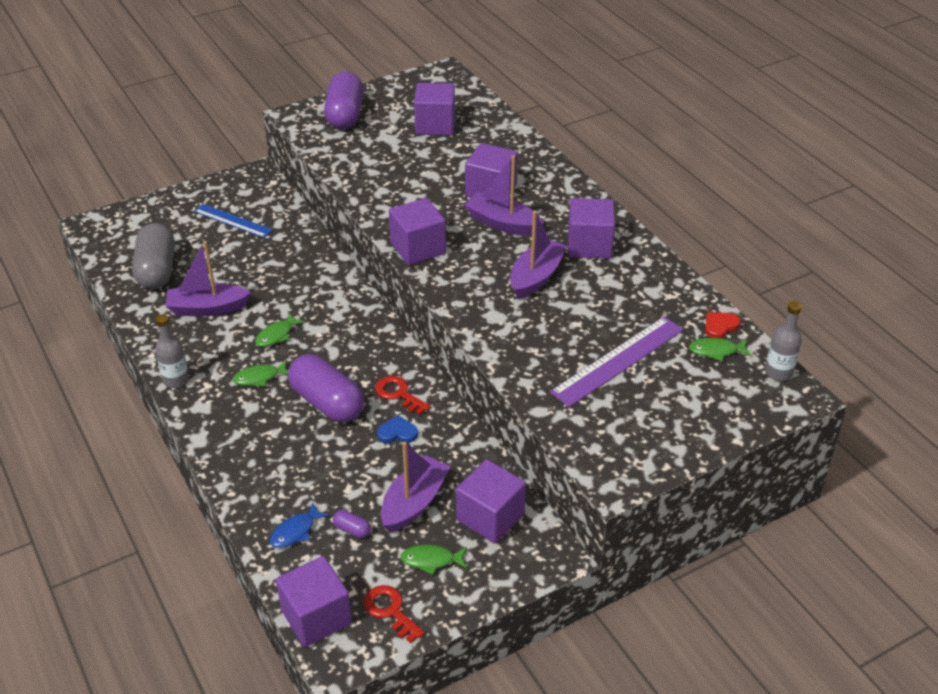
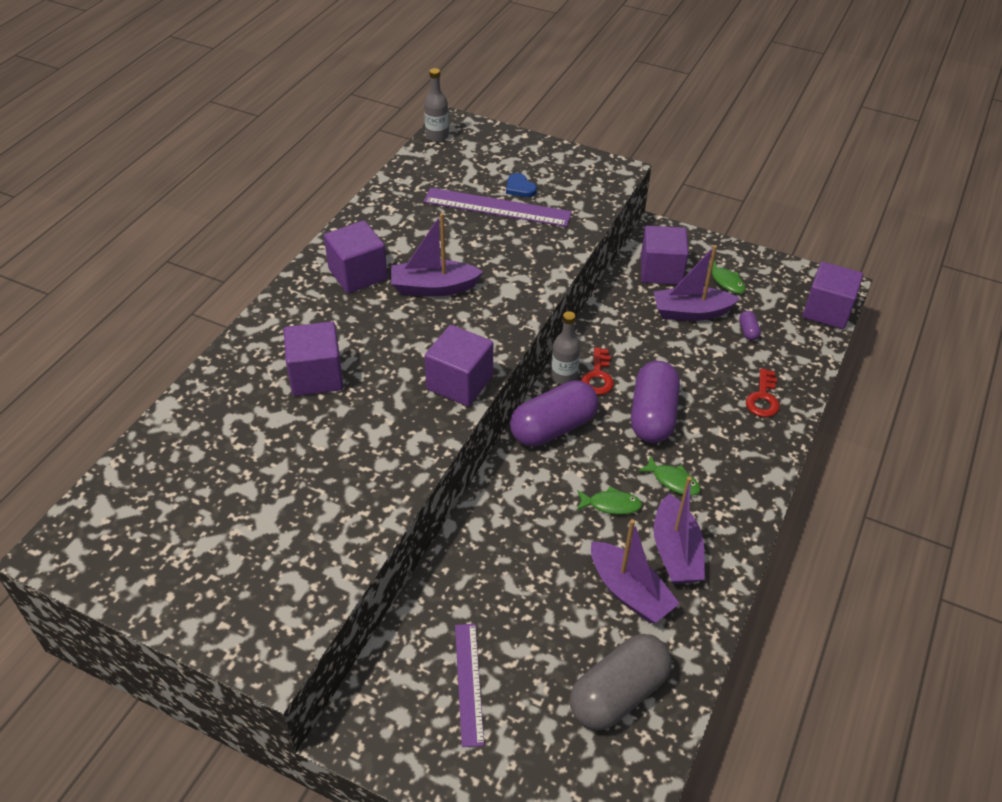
camera: 125 degrees left, 5 degrees up
(176, 380) = (738, 543): grey bottle -> grey bottle (564, 377)
(233, 221) = (469, 683): blue ruler -> purple ruler
(295, 531) = (784, 359): blue fish -> none
(345, 115) = (237, 599): purple capsule -> purple capsule (553, 428)
(390, 611) = (782, 281): red key -> red key (763, 398)
(397, 432) = (638, 355): blue heart -> blue heart (519, 188)
(435, 125) = (207, 488): purple cube -> none
(502, 223) = (369, 342): purple boat -> purple boat (675, 552)
(716, 351) = (440, 167): green fish -> none
(720, 326) = (408, 174): red heart -> none

